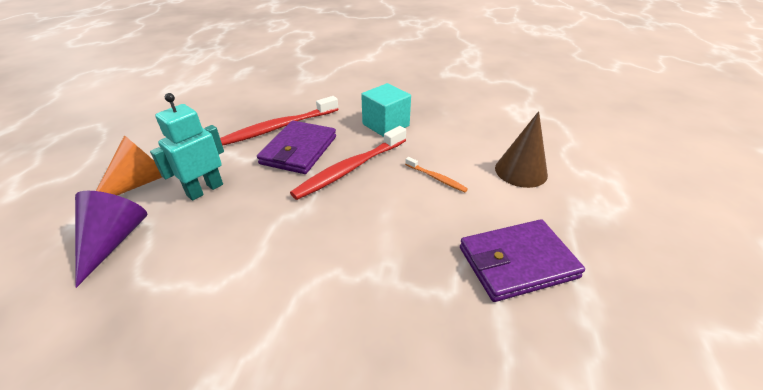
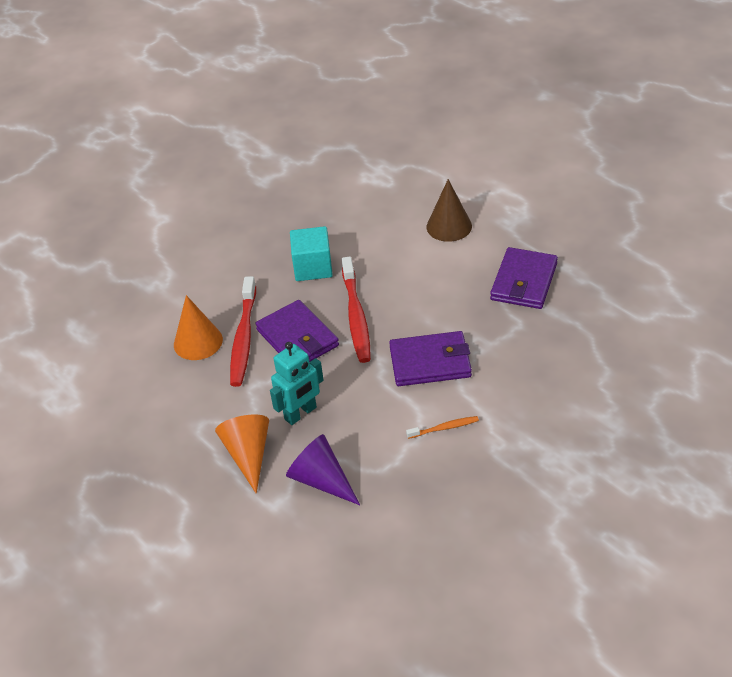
camera: 50 degrees left, 5 degrees up
(205, 189) = (300, 413): turquoise robot -> turquoise robot turned 120 degrees counterclockwise
(262, 111) = (198, 342): none -> orange cone
(327, 243) = (430, 362): none -> purple wallet
(436, 178) = (414, 274): orange toothbrush -> orange toothbrush (444, 428)

